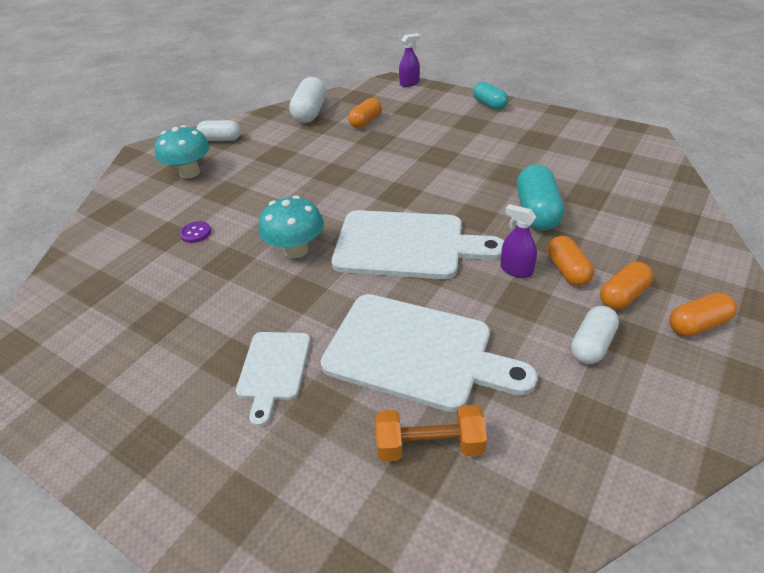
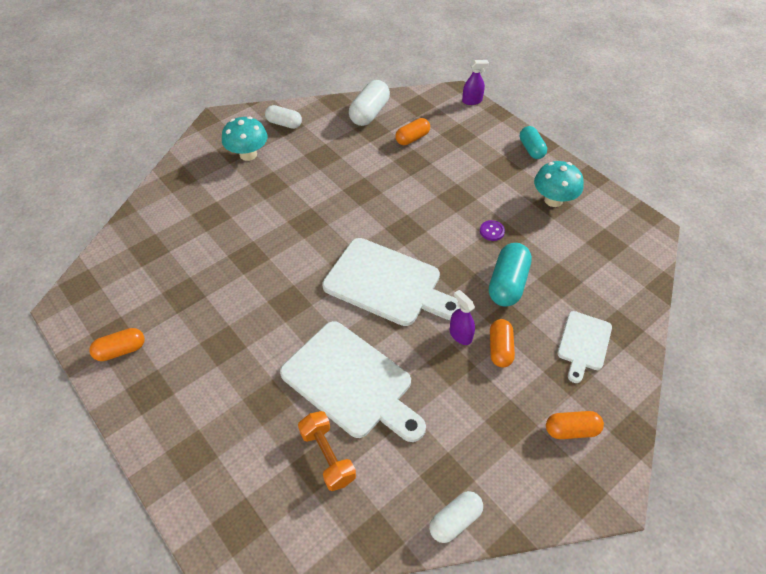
camera: 15 degrees right, 10 degrees up
(196, 233) = (233, 220): purple button -> purple button (492, 231)
(273, 369) = (248, 362): white cutting board -> white cutting board (583, 343)
(296, 250) = (302, 261): turquoise mushroom -> turquoise mushroom (553, 200)
(430, 445) = (328, 456): orange dumbbell -> orange dumbbell turned 45 degrees clockwise
(592, 344) = (481, 419): white capsule -> white capsule (455, 520)
(623, 296) = (530, 385): orange capsule -> orange capsule (121, 350)

